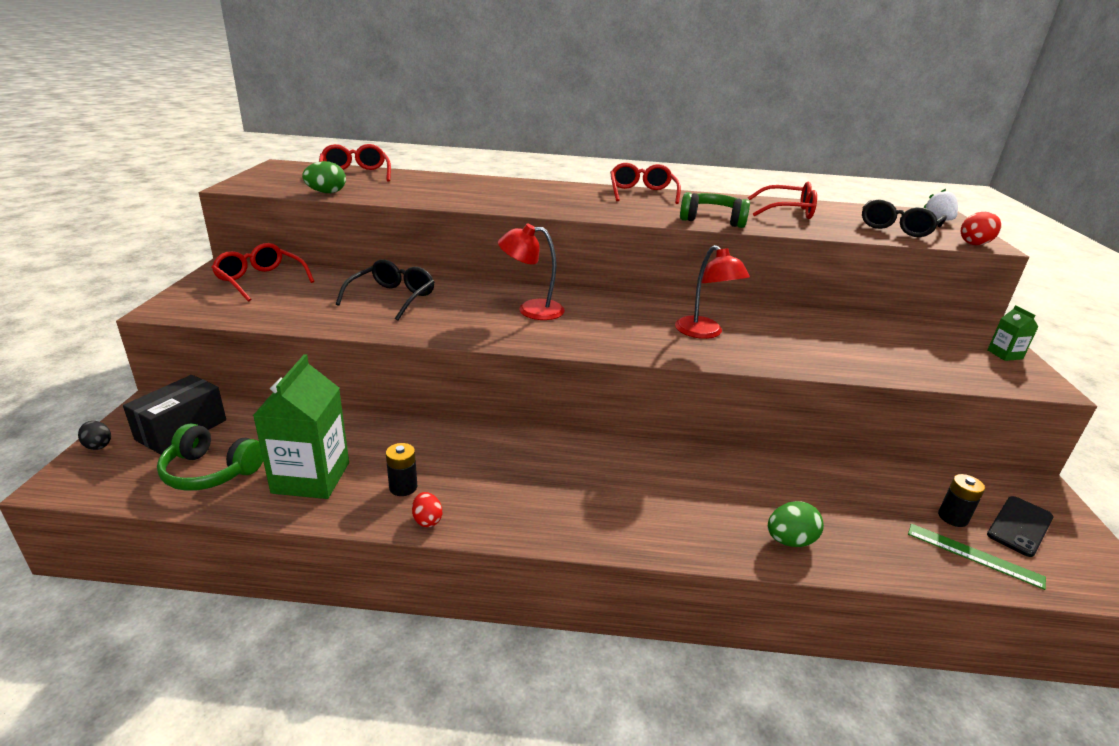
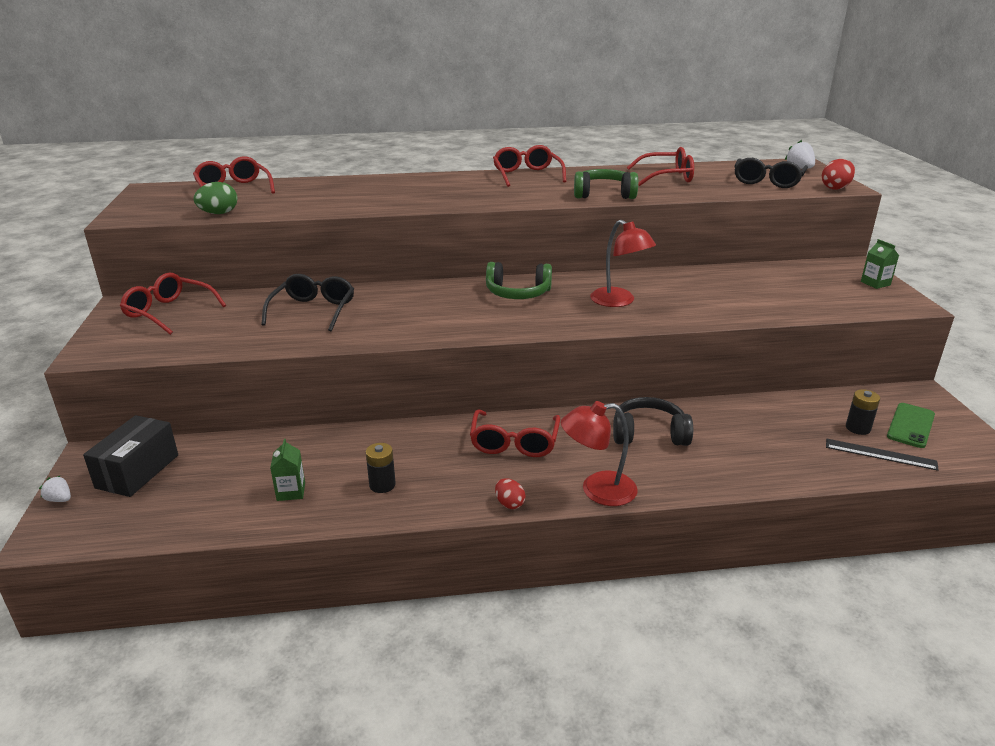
camera: 10 degrees left, 0 degrees up
(98, 445) = (59, 499): black egg -> white strawberry
(211, 471) = (190, 503): green headphones -> green headphones (518, 293)
(311, 477) = (291, 492): green carton -> green carton, size x0.46
(427, 520) = (417, 508): red egg -> red egg (509, 504)
(531, 310) = (453, 303): red lamp -> red lamp (597, 490)
(557, 465) = (514, 442): none -> red glasses
(705, 481) = (649, 434): none -> black headphones
(789, 541) = (733, 469): green egg -> none
(974, 555) = (880, 454): green ruler -> black ruler
(1020, 526) = (910, 425): black phone -> green phone

